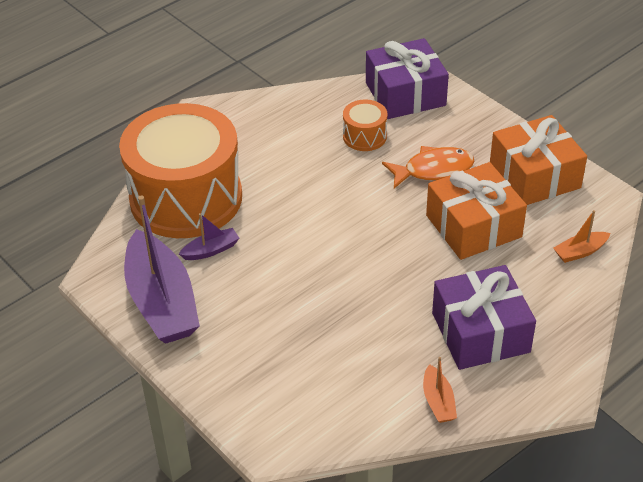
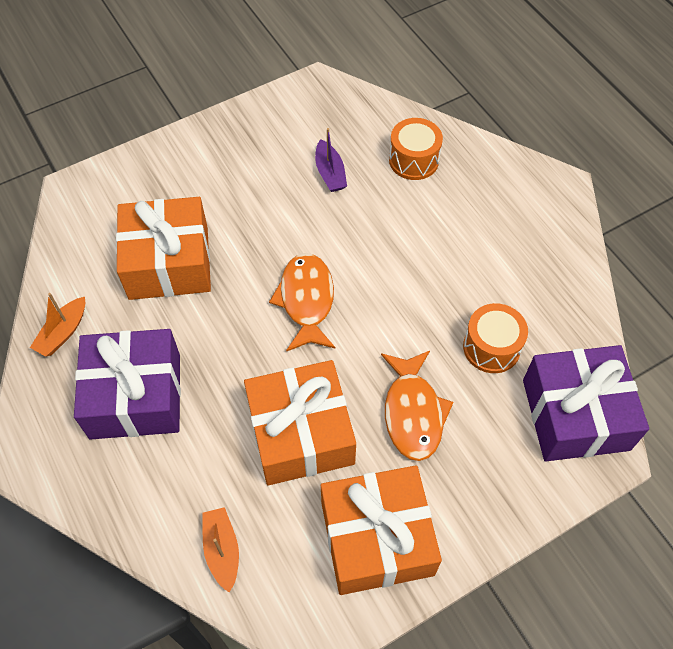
camera: 100 degrees right, 15 degrees up
(162, 302) = (271, 129): purple boat -> none
(186, 198) = (413, 160): orange drum -> orange drum, size x0.41
(340, 343) = (169, 262): none -> orange gift
(354, 243) = (306, 300): none -> orange fish
(438, 401) = (63, 332): orange boat -> orange boat turned 60 degrees counterclockwise

